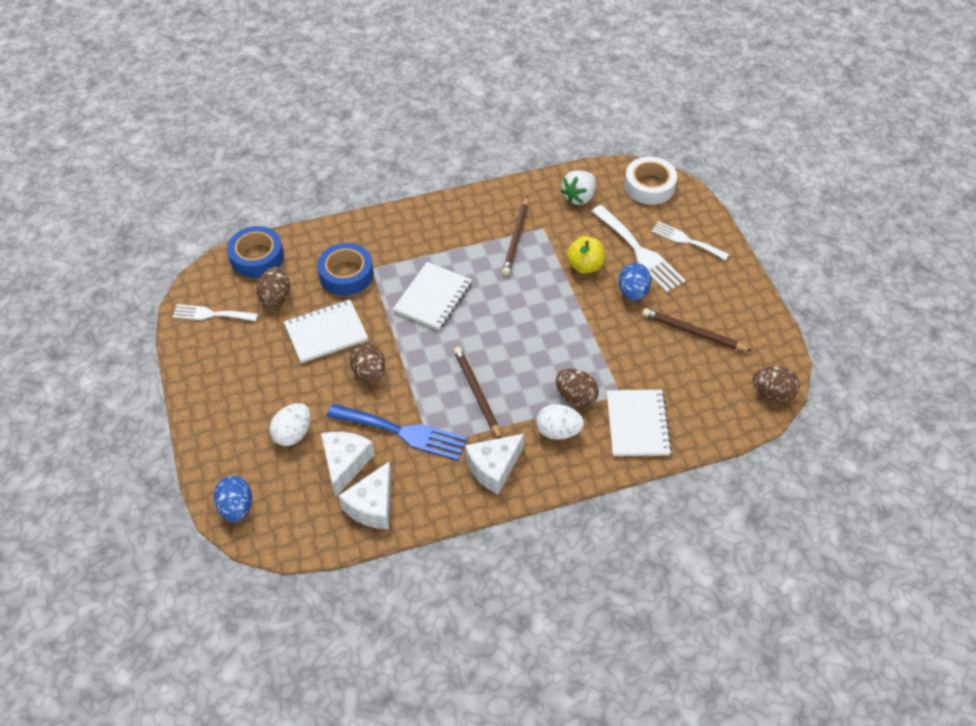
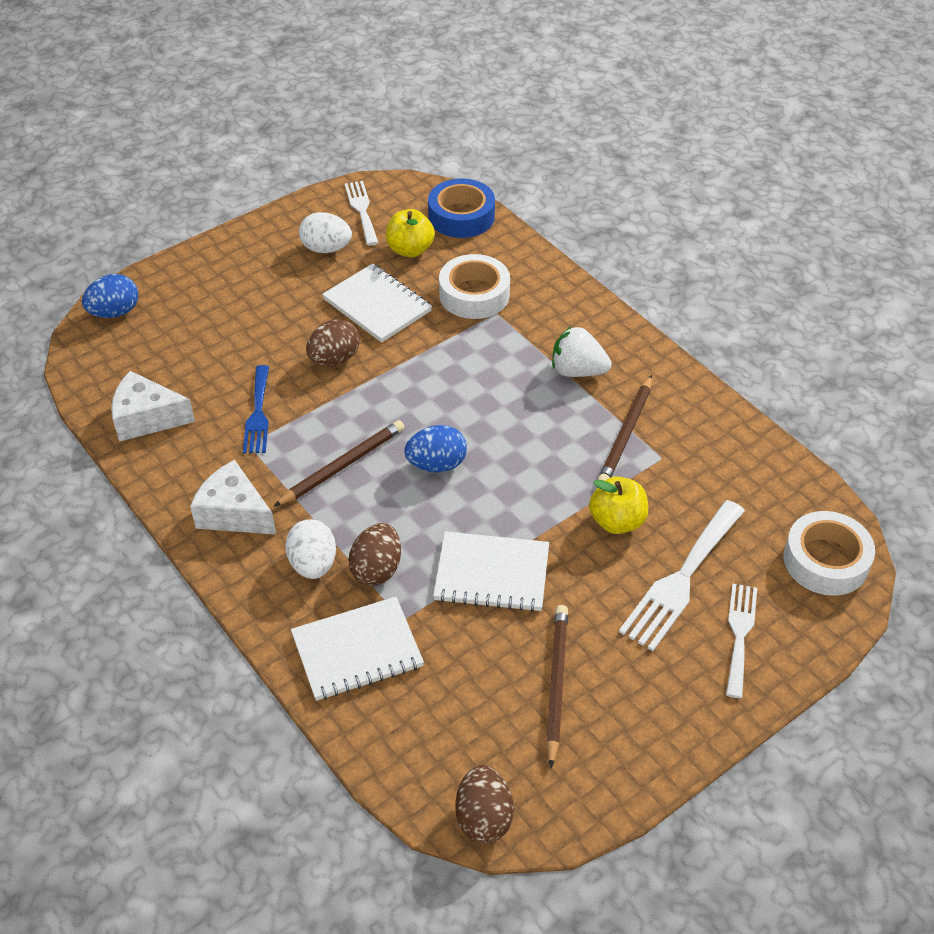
camera: 70 degrees right, 5 degrees down
(276, 297) = (410, 250): brown egg -> yellow apple
(293, 434) = (224, 324): white egg -> white egg (326, 249)
(345, 464) = (197, 378): white cheese -> none
(346, 274) = (474, 294): blue tape -> white tape
(403, 432) = (258, 414): blue fork -> blue fork, size x0.64
(433, 297) = (477, 381): white notebook -> white notebook (492, 574)
(516, 238) = (626, 434): brown pencil -> brown pencil turned 60 degrees counterclockwise
(579, 197) = (747, 482): white strawberry -> white strawberry (577, 371)
(633, 292) = (596, 590): blue egg -> blue egg (436, 464)

